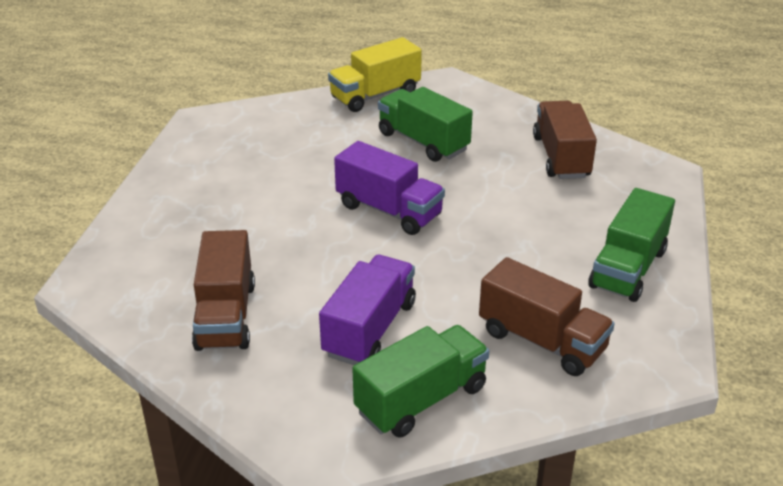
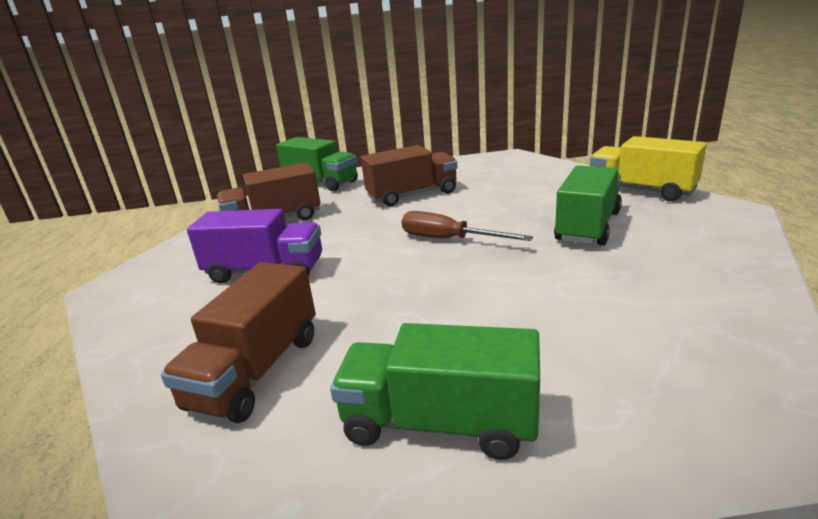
camera: 75 degrees right, 10 degrees down
(389, 210) = (448, 239): purple truck -> brown screwdriver
(421, 399) = (166, 316): green truck -> green truck (321, 182)
(561, 157) = (675, 311): brown truck -> brown truck (412, 195)

